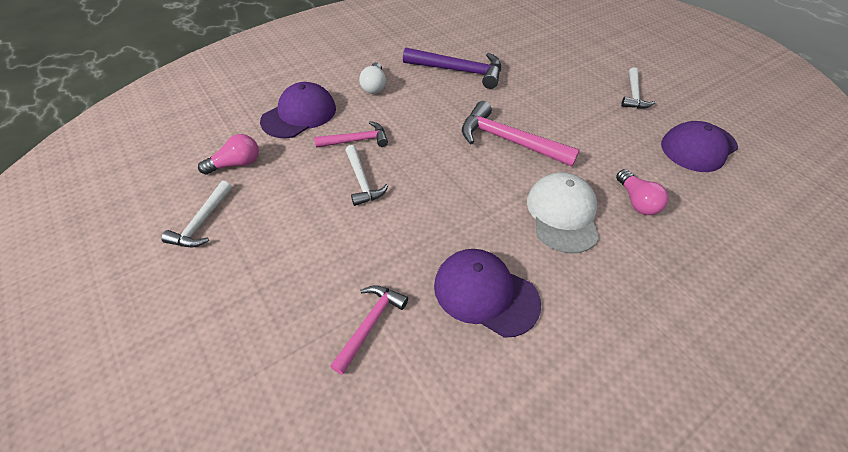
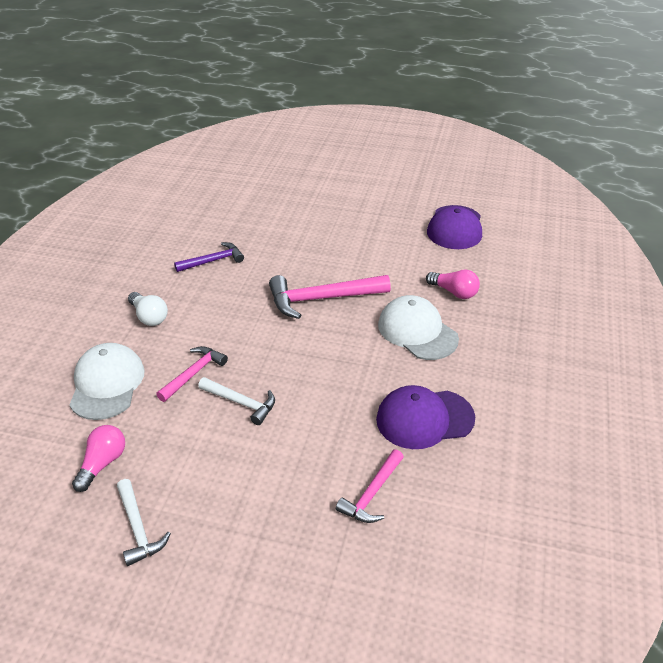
camera: 40 degrees left, 10 degrees down
(299, 115) = (107, 384): purple cap -> white cap
(370, 324) = (372, 494): pink hammer -> pink hammer turned 135 degrees counterclockwise
(459, 71) = (213, 261): purple hammer -> purple hammer, size x0.60
(633, 95) = (375, 209): white hammer -> none

